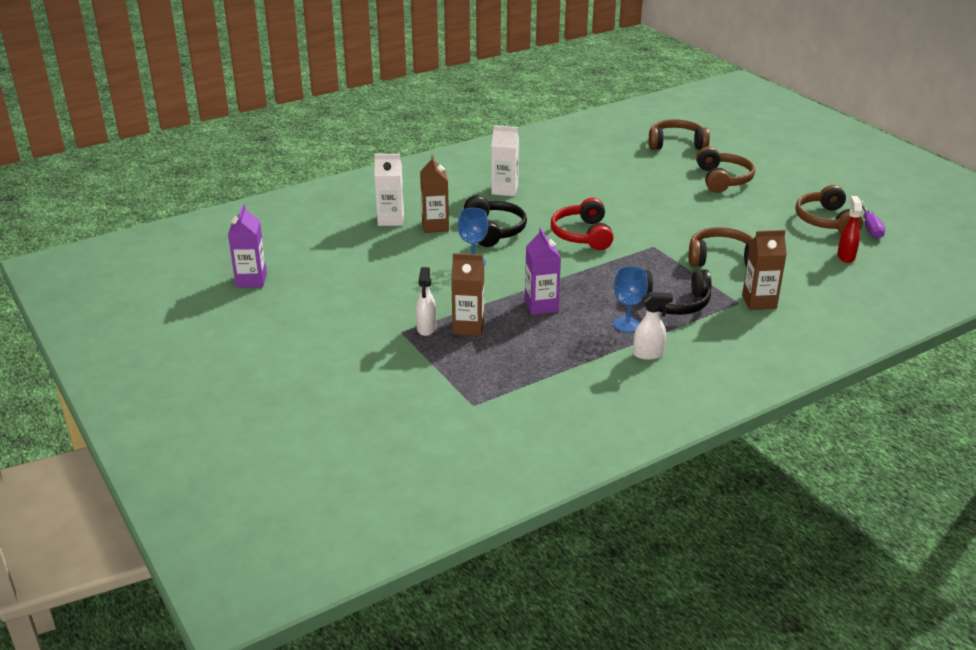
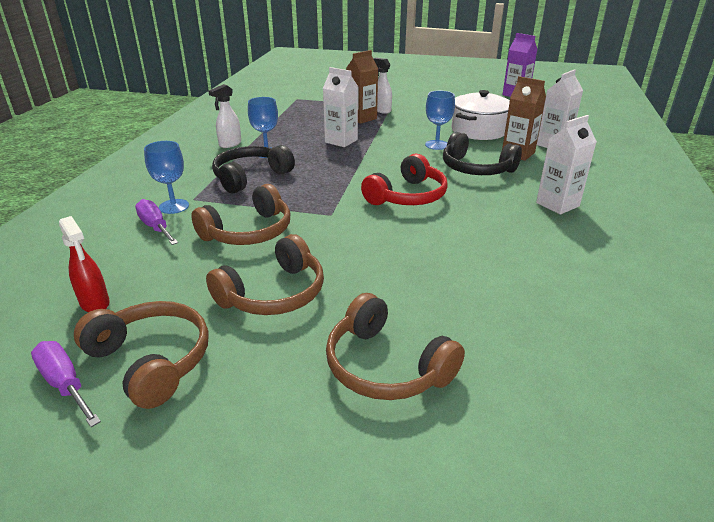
camera: 135 degrees right, 0 degrees up
(405, 258) = (479, 130): none -> white pot
(541, 306) = (341, 141): purple carton -> white carton
(582, 235) = (407, 196): red headphones -> red headphones turned 90 degrees clockwise
(676, 144) = (578, 423): brown headphones -> brown headphones (273, 293)
(759, 302) = (174, 206): brown carton -> blue goblet
(784, 290) = (156, 227): none -> purple screwdriver

